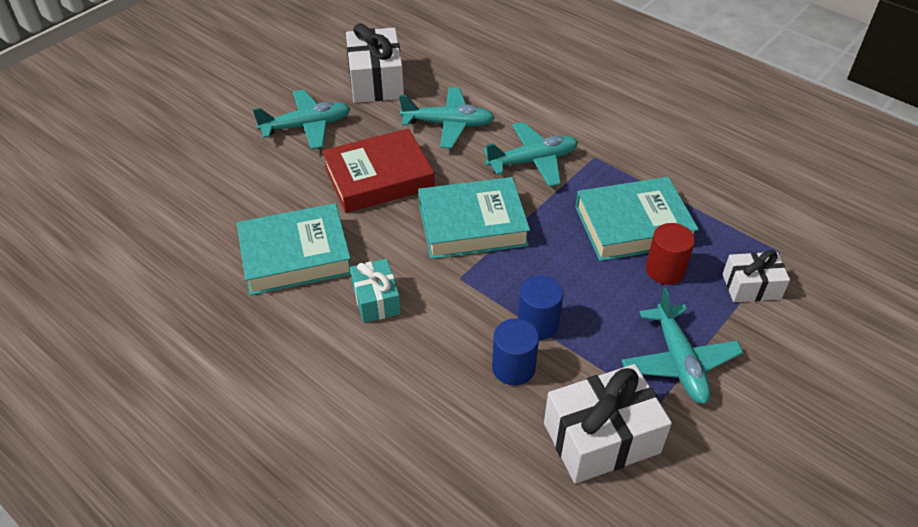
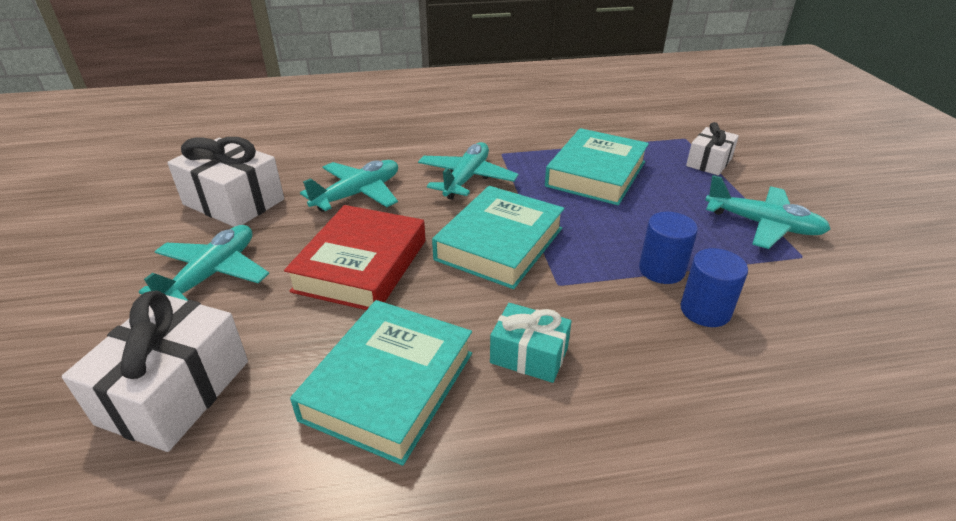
camera: 50 degrees left, 10 degrees down
(601, 438) = (826, 303): white gift -> white gift (175, 392)
(665, 270) = (658, 184): red cylinder -> none

